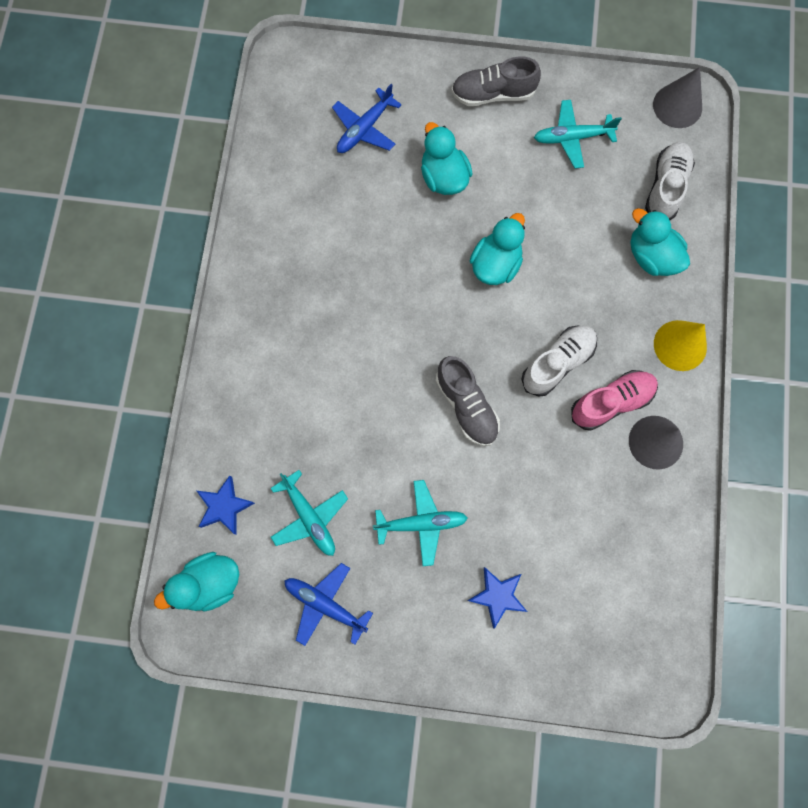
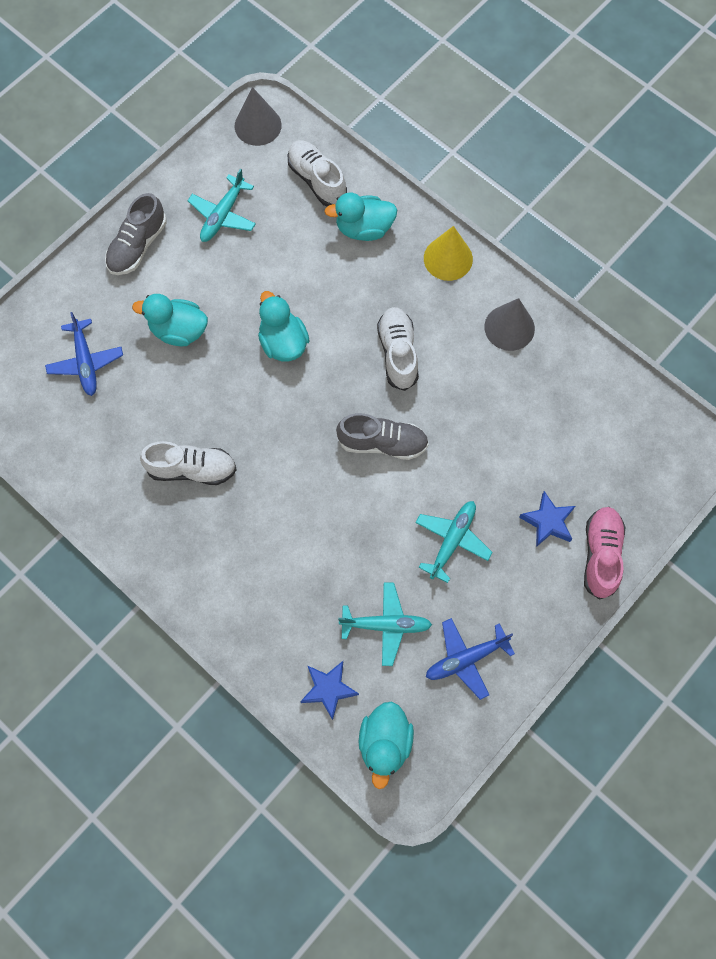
camera: 55 degrees left, 5 degrees down
(334, 271) = (192, 469): none -> white shoe
(611, 402) = (457, 337): pink shoe -> pink shoe (601, 555)

